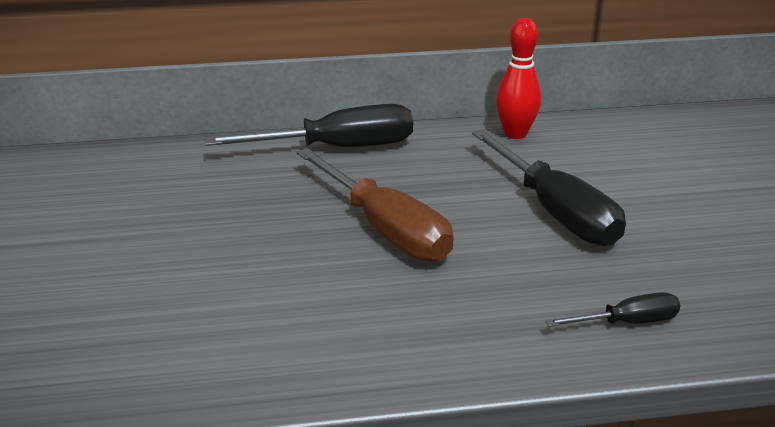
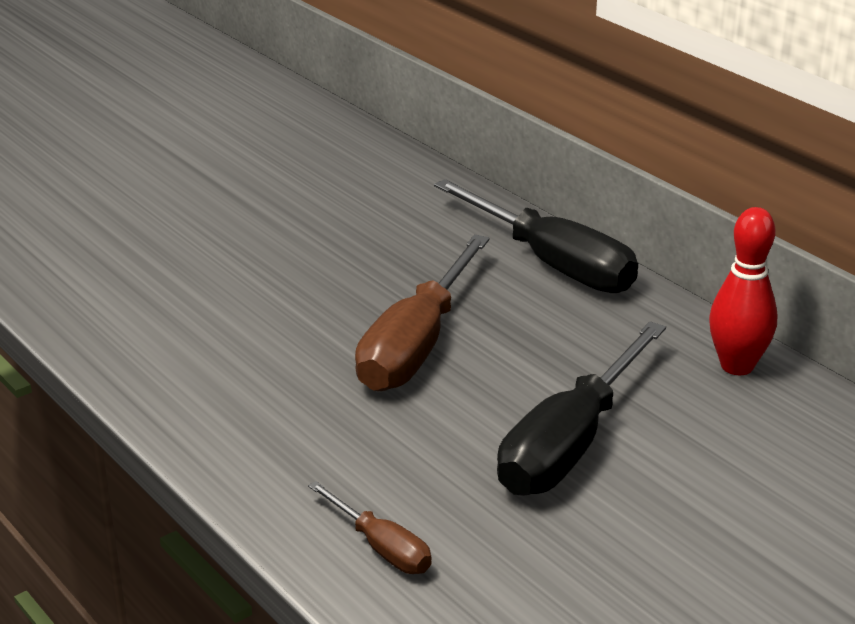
camera: 60 degrees right, 0 degrees up
(627, 322) = (381, 547): black screwdriver -> brown screwdriver

